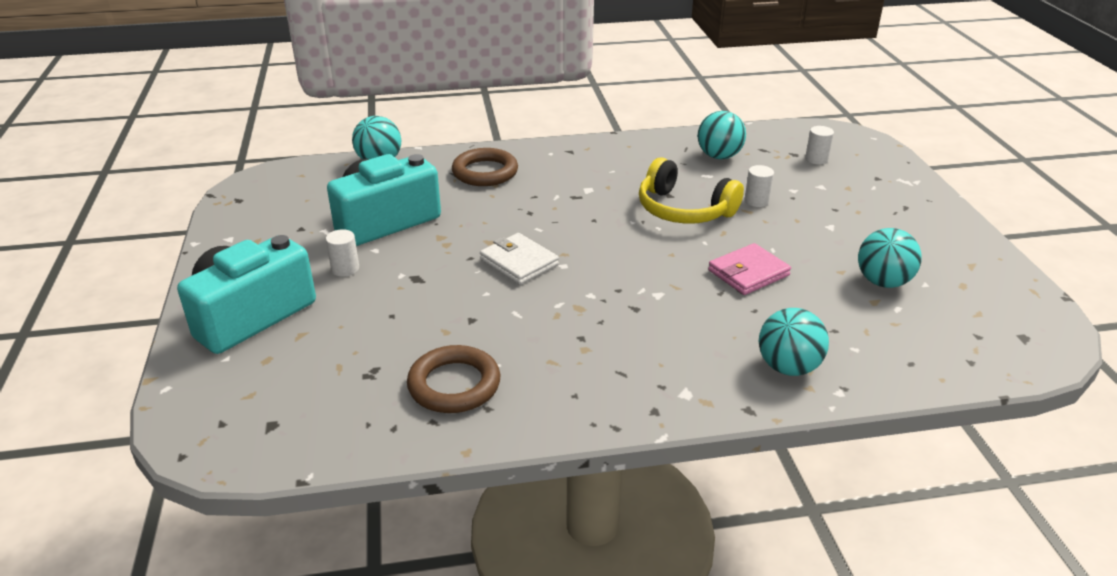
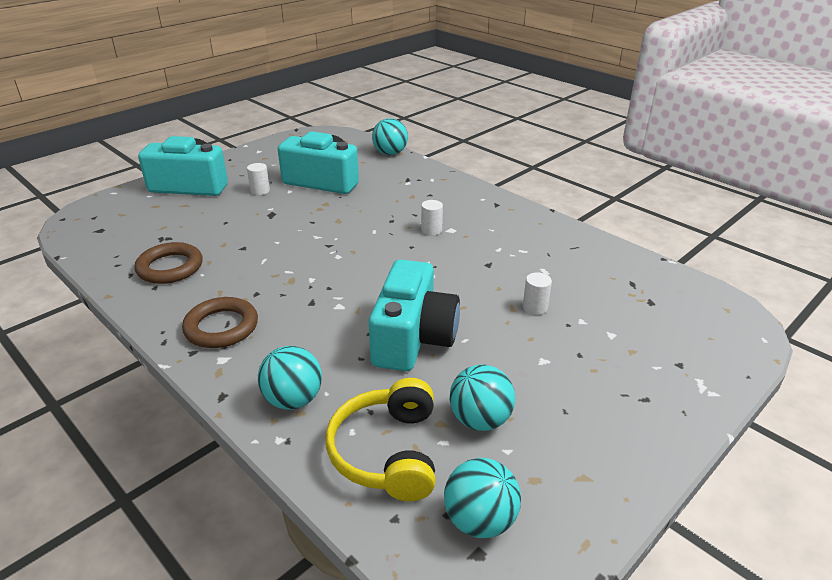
camera: 55 degrees right, 0 degrees up
(485, 172) = (423, 187): brown ring -> brown ring (221, 327)
(519, 262) = (324, 239): white wallet -> none
(683, 210) = (473, 278): yellow headphones -> yellow headphones (387, 452)
(719, 156) = (585, 266): turquoise ball -> turquoise ball (479, 520)
(748, 273) = (413, 338): pink wallet -> turquoise camera
(816, 159) = (660, 317): white cylinder -> white cylinder (431, 230)

